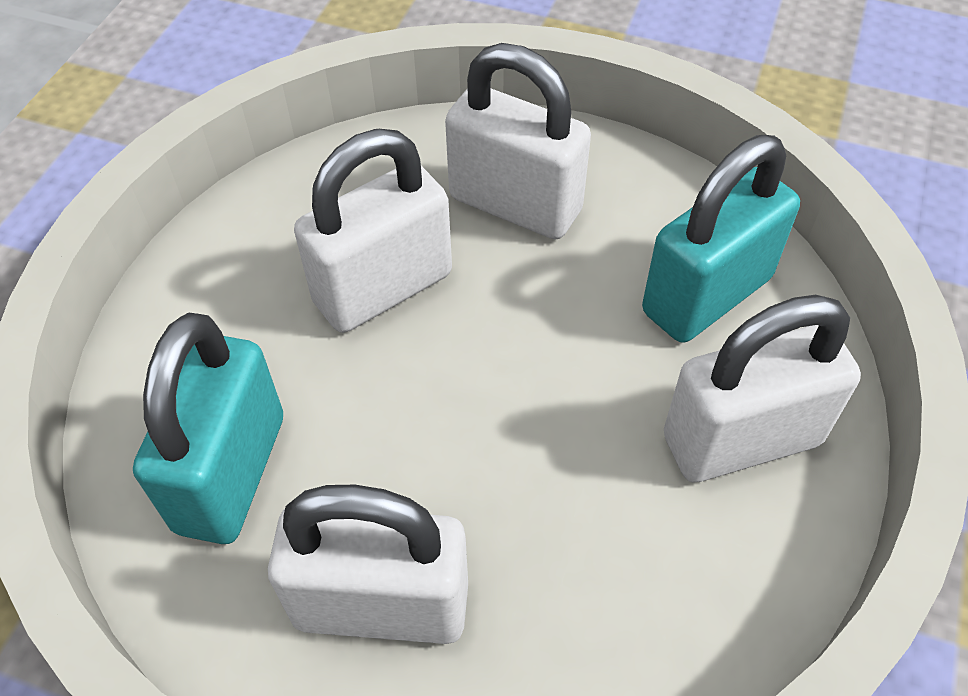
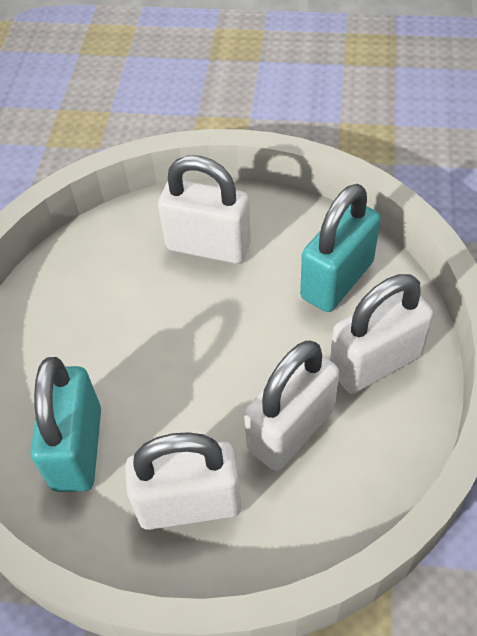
camera: 10 degrees left, 0 degrees up
(383, 288) = (140, 316): white padlock -> white padlock (291, 429)

